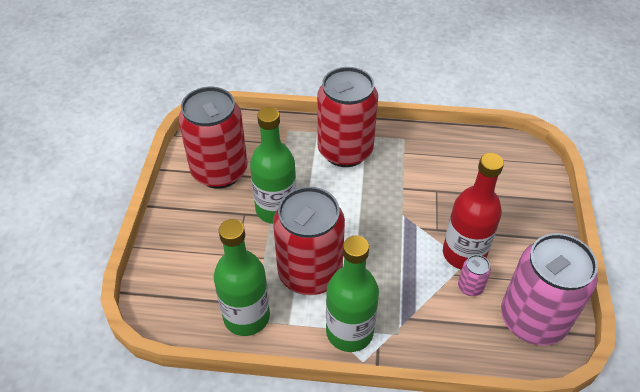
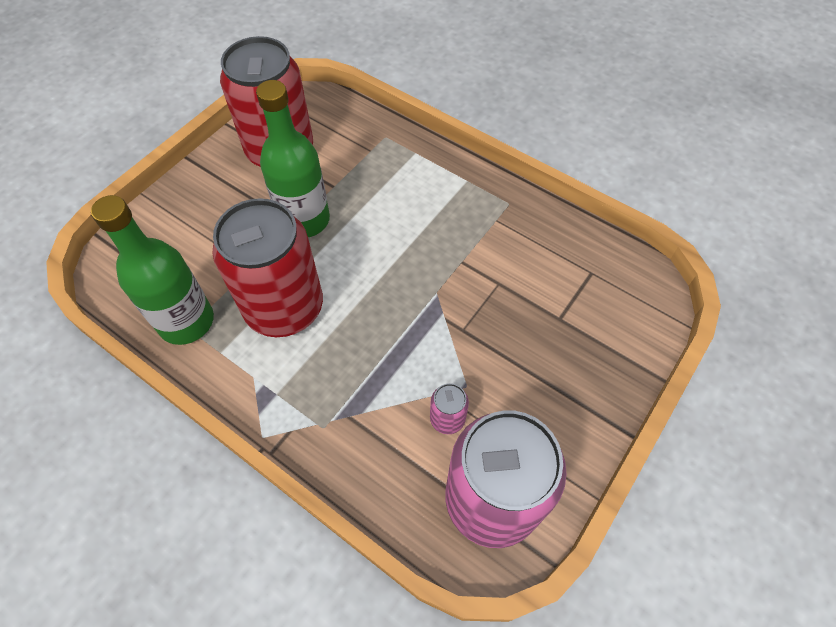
camera: 30 degrees right, 10 degrees up
(345, 151) = (429, 187): red can -> none
(349, 332) = (274, 396): green bottle -> none
(464, 254) = (471, 375): red bottle -> none

